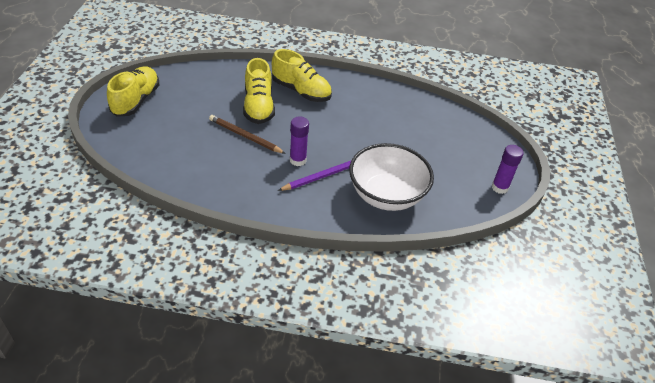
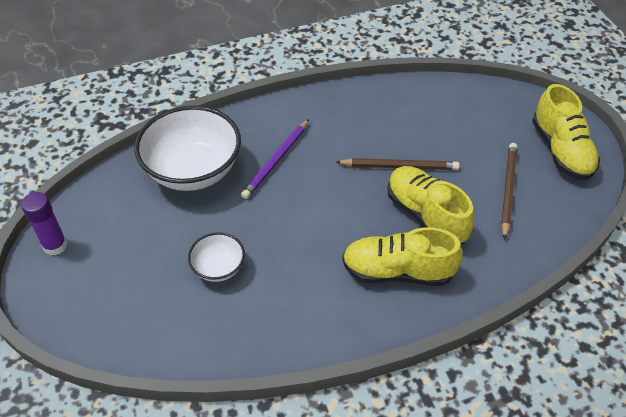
camera: 155 degrees right, 5 degrees up
(196, 97) = (508, 190): none -> brown pencil
(298, 160) = (317, 166): purple glue stick -> none
(400, 133) = (218, 268): none -> white bowl

